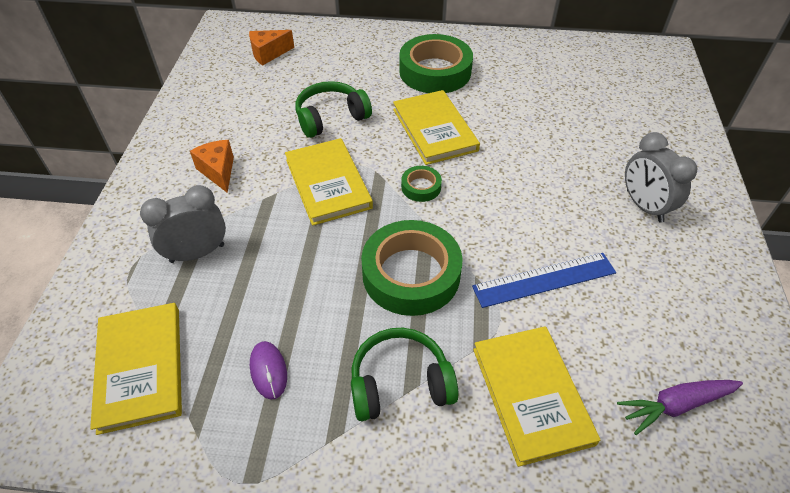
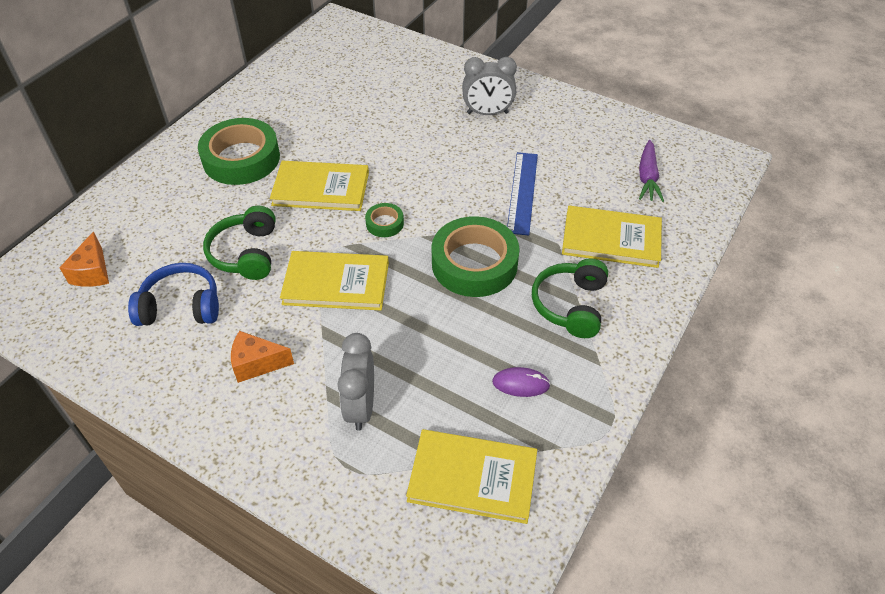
camera: 65 degrees left, 0 degrees up
(257, 108) = (181, 306): none -> blue headphones

